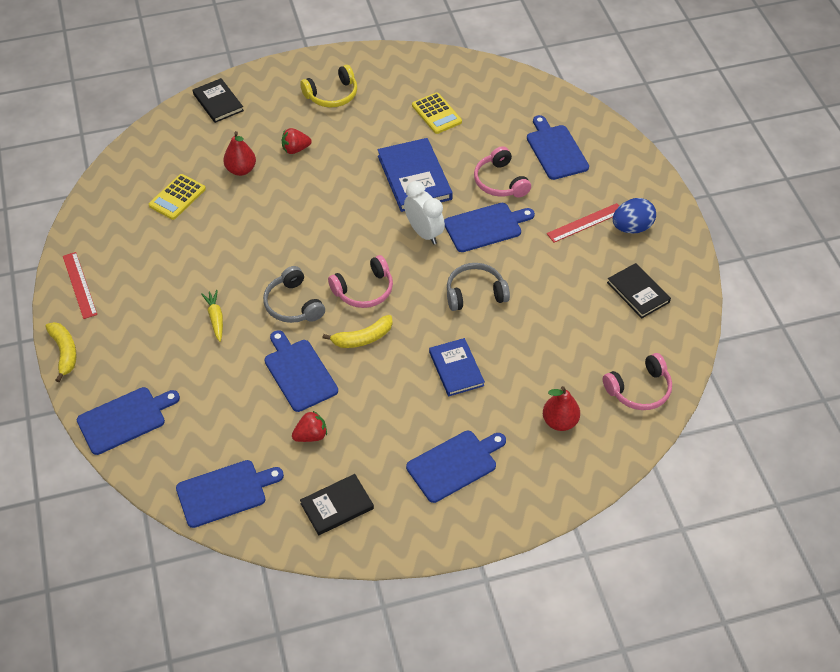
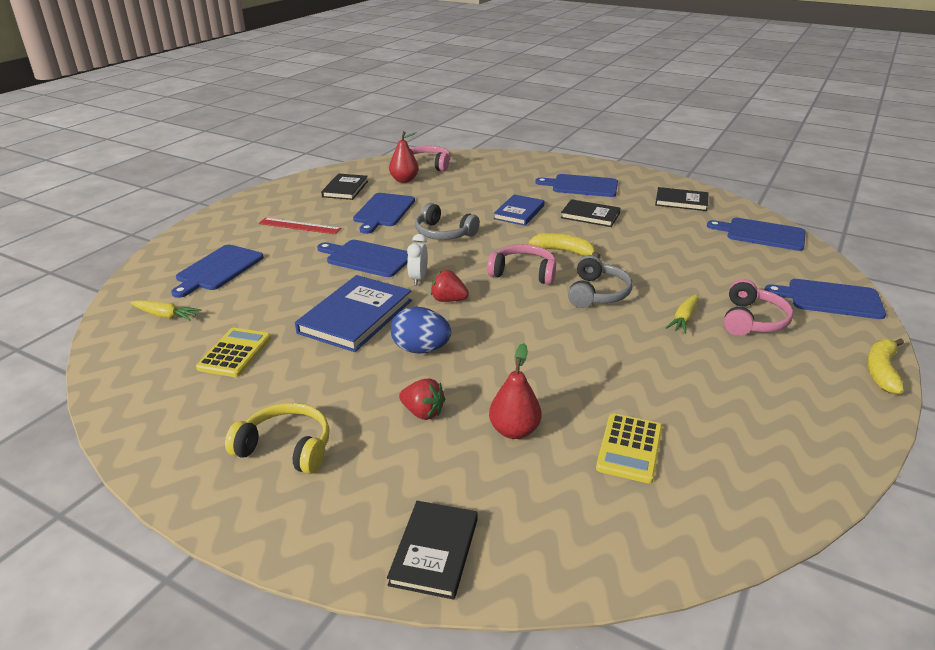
camera: 135 degrees left, 20 degrees down
(79, 285) = (835, 423): red ruler -> none
(177, 197) = (629, 448): yellow calculator -> yellow calculator turned 120 degrees clockwise
(299, 373) = (640, 258): blue cutting board -> blue cutting board (383, 211)
(311, 435) = (666, 230): red strawberry -> red strawberry (448, 300)
(394, 410) = (590, 216): none -> black book
(424, 233) = (418, 279): white clock -> white clock, size x0.66
(500, 182) = (299, 275): pink headphones -> pink headphones (752, 320)
(515, 105) = (165, 315): none -> yellow carrot
(559, 421) = (493, 174): red pear -> red pear (404, 180)
(632, 227) = (279, 210): blue egg -> blue egg (421, 349)

